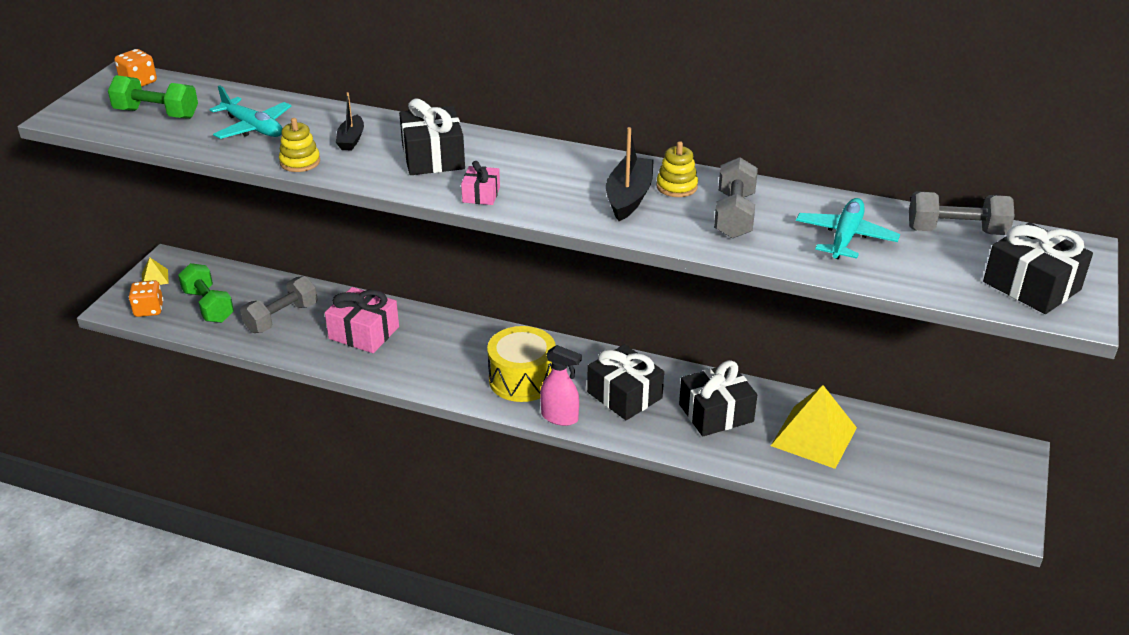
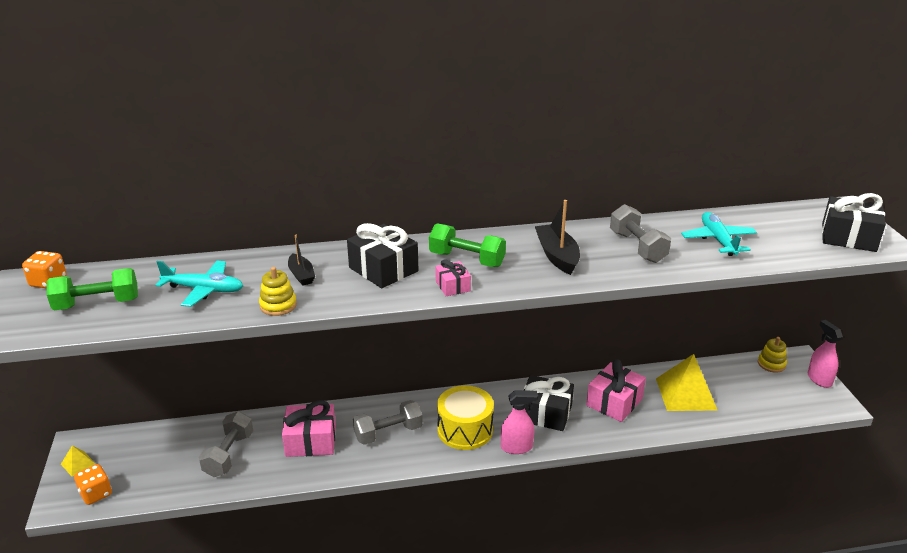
camera: 30 degrees left, 5 degrees down
(208, 306) = (152, 469): green dumbbell -> green dumbbell (467, 259)
(676, 187) = (579, 239): yellow stacking toy -> yellow stacking toy (771, 364)
(716, 413) = (614, 402): black gift -> pink gift
(956, 231) = (771, 217): grey dumbbell -> grey dumbbell (388, 433)
(1015, 486) = (819, 379): none -> pink spray bottle

